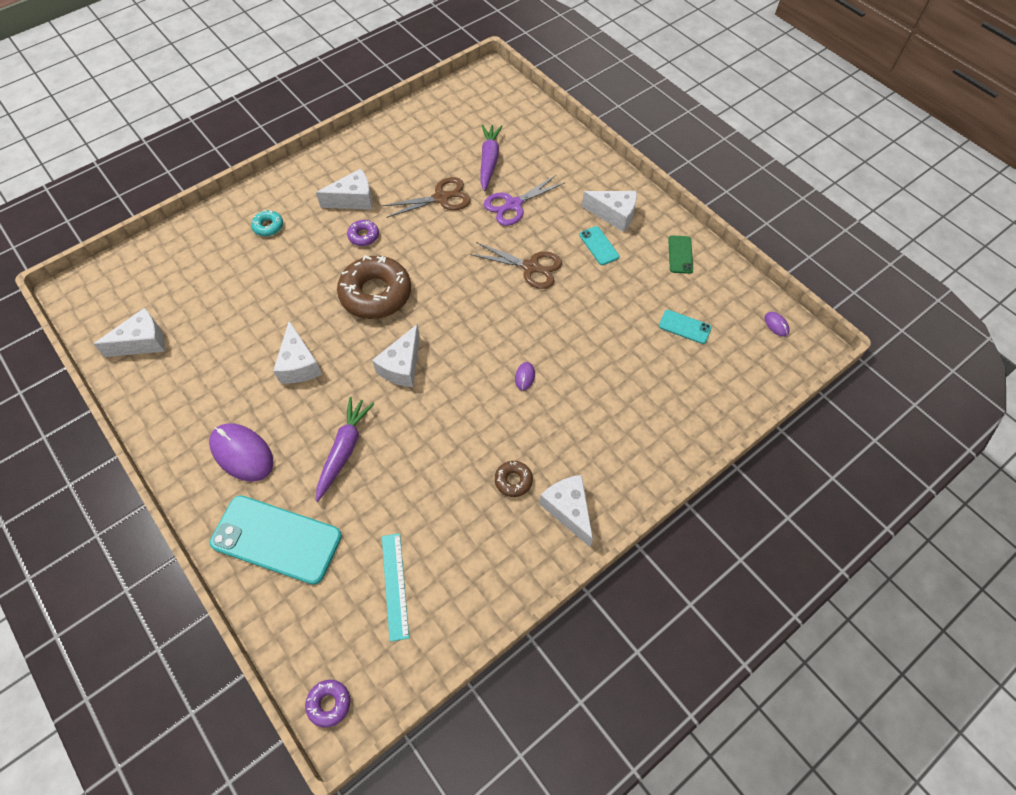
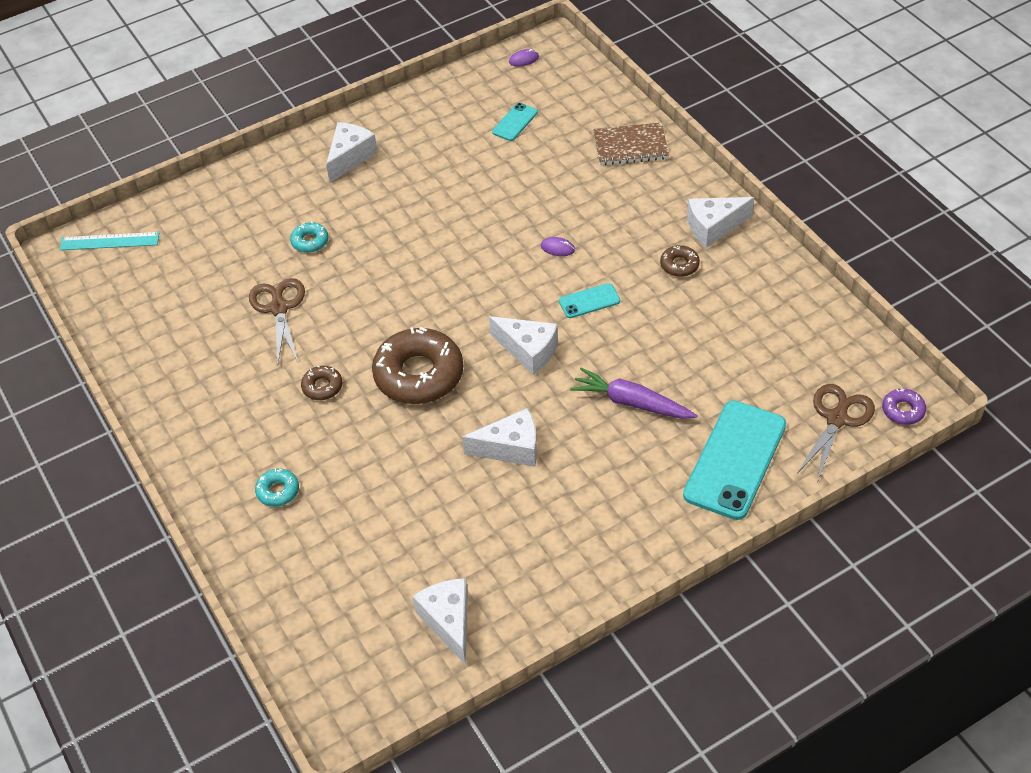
camera: 80 degrees left, 10 degrees down
(242, 453) = (627, 498): purple mouse -> none
(353, 200) = (255, 398): white cheese -> none
(364, 236) = (322, 387): purple donut -> brown donut
(395, 585) = (787, 360): turquoise ruler -> turquoise ruler (109, 241)
(489, 161) = (229, 259): purple carrot -> none
(513, 205) = (310, 241): purple scissors -> turquoise donut
(530, 267) = (410, 233): brown scissors -> brown scissors (837, 419)
(599, 246) = (392, 174): turquoise phone -> turquoise phone (589, 301)
(671, 427) = (630, 146): none -> brown notebook
(680, 254) = (420, 113): green phone -> none

